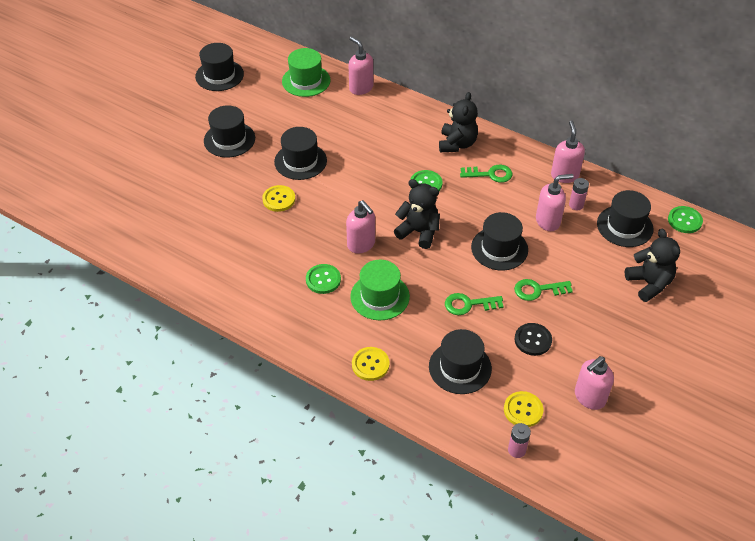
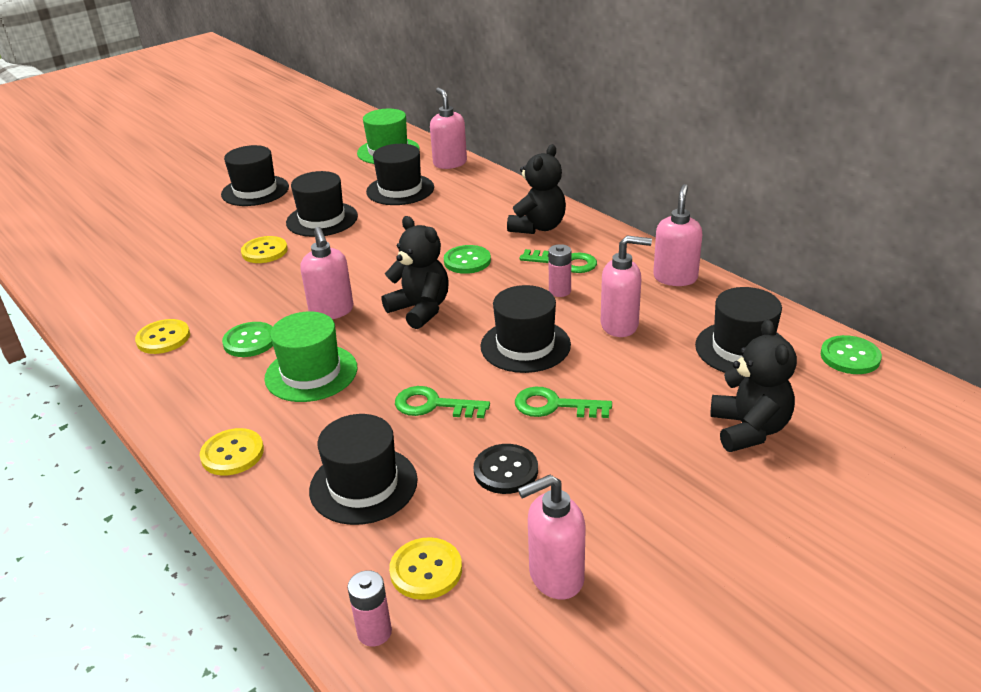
camera: 20 degrees right, 15 degrees down
(219, 75) = (293, 137): black hat -> black hat (400, 190)
(262, 289) = (163, 338): none -> yellow button
(576, 205) = (675, 313): pink battery -> pink battery (560, 291)

